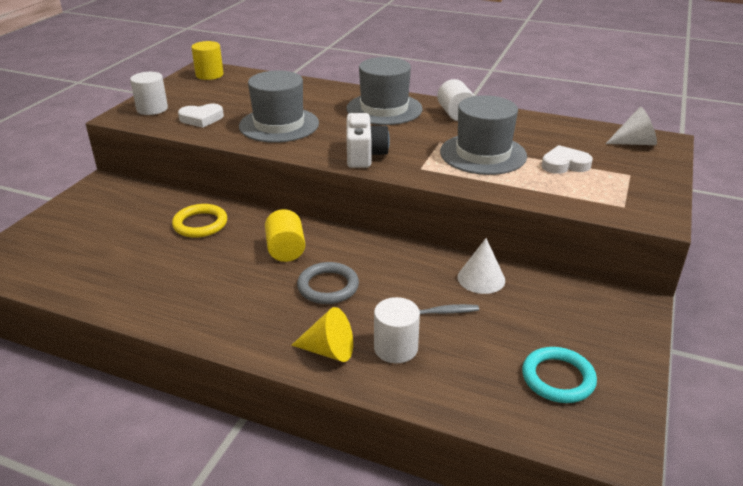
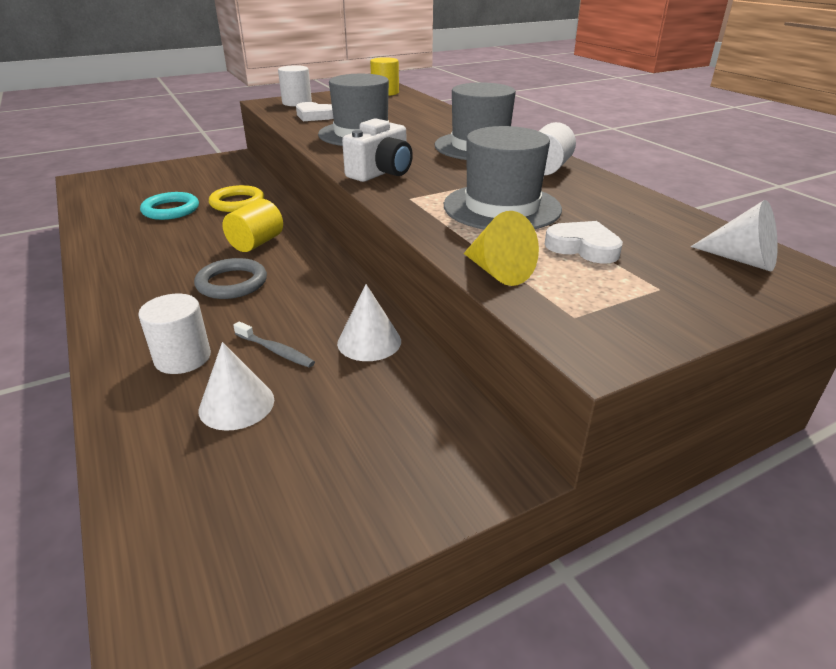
camera: 40 degrees right, 0 degrees up
(329, 351) = (137, 330): yellow cone -> yellow cone (498, 272)
(477, 352) = (236, 404): none -> white cone
(558, 378) = (258, 481): turquoise ring -> turquoise ring (171, 210)

